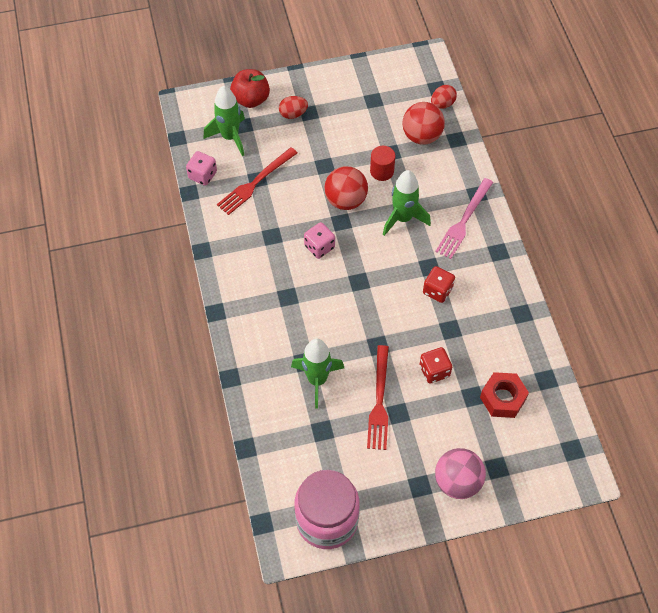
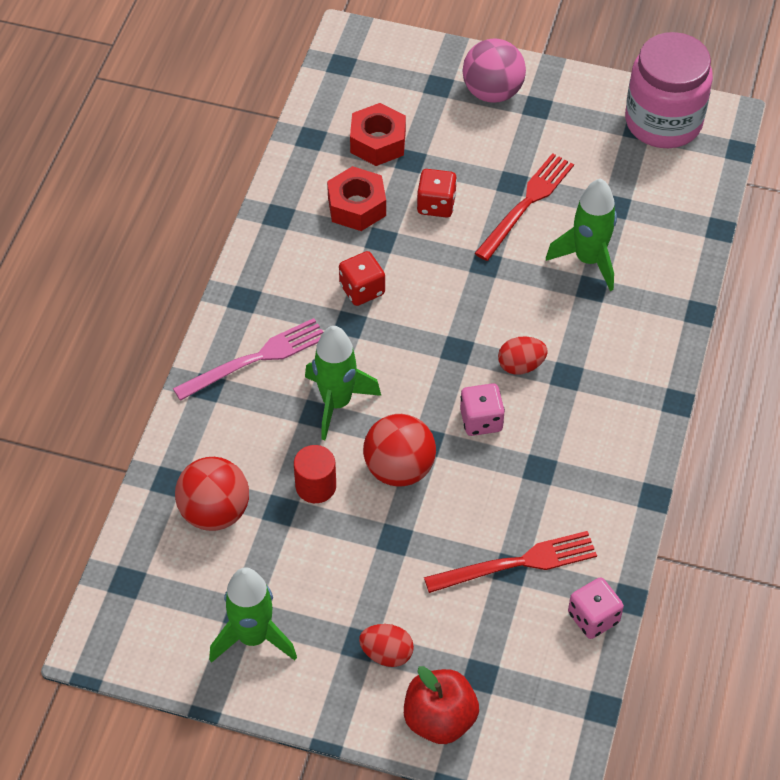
camera: 150 degrees left, 5 degrees down
(230, 137) = (513, 664): green rocket -> green rocket (253, 637)
(442, 104) = (141, 548): red egg -> red egg (521, 365)
(481, 344) = (357, 206): none -> red nut

